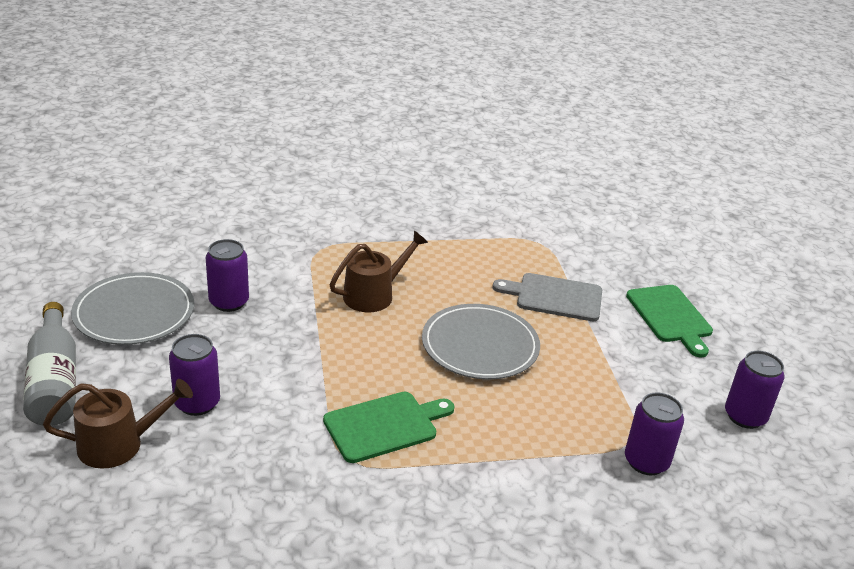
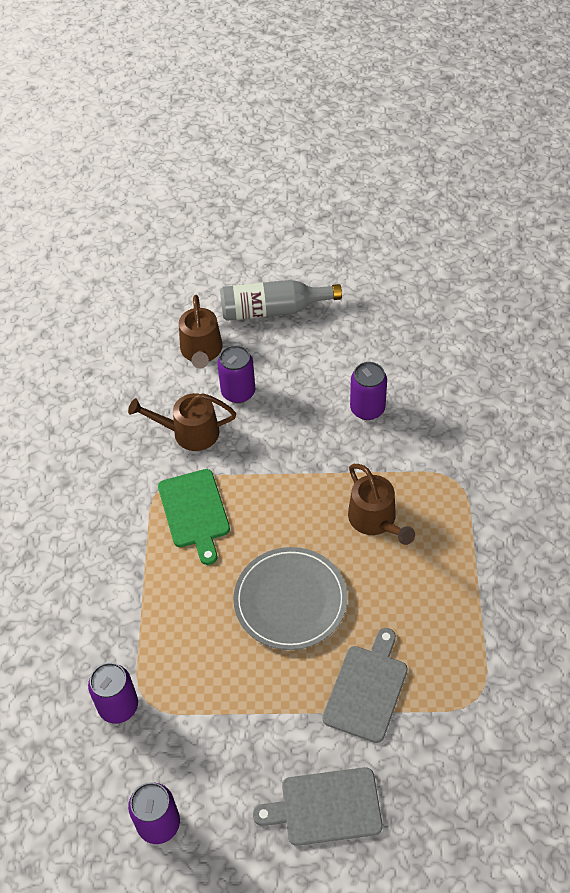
camera: 105 degrees right, 20 degrees up
(134, 313) = (354, 347): grey plate -> none
(263, 442) = (189, 432): none -> brown watering can
(670, 316) = (326, 807): green cutting board -> grey cutting board

